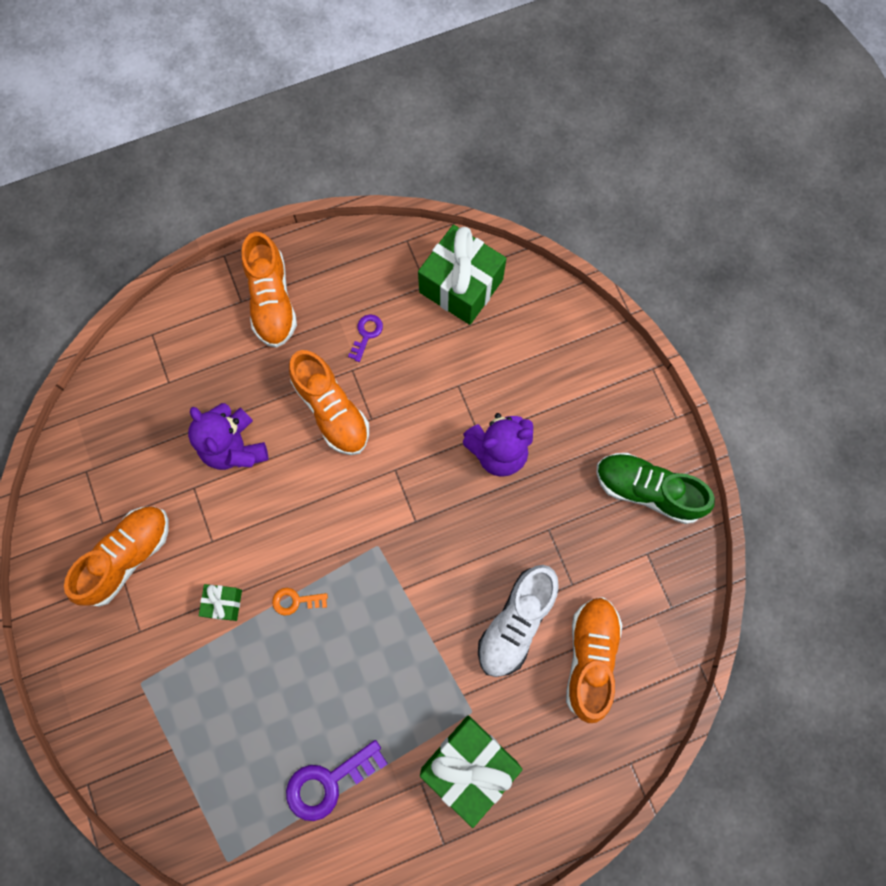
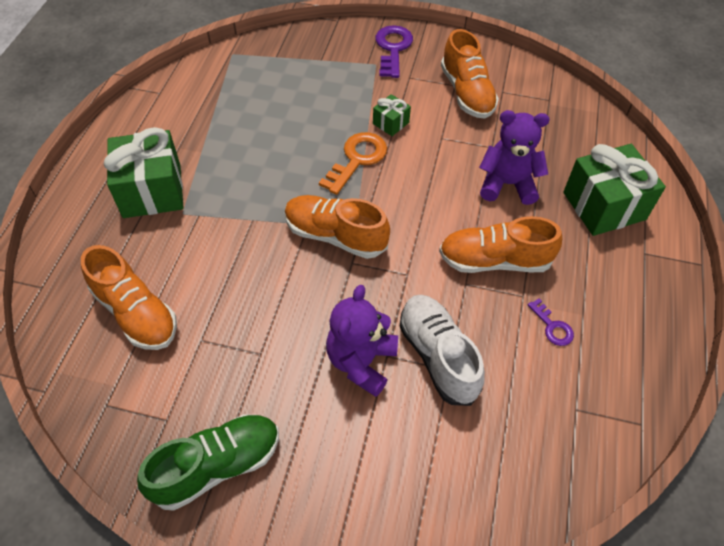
camera: 125 degrees right, 20 degrees down
(272, 301) = (632, 274): orange shoe -> orange shoe (335, 236)
(295, 601) = (357, 159): orange key -> orange key, size x1.83
(328, 782) = (224, 116): purple key -> purple key (393, 48)
(461, 286) = (557, 441): green gift -> green gift (604, 206)
(516, 622) = (212, 279): white shoe -> white shoe (438, 355)

